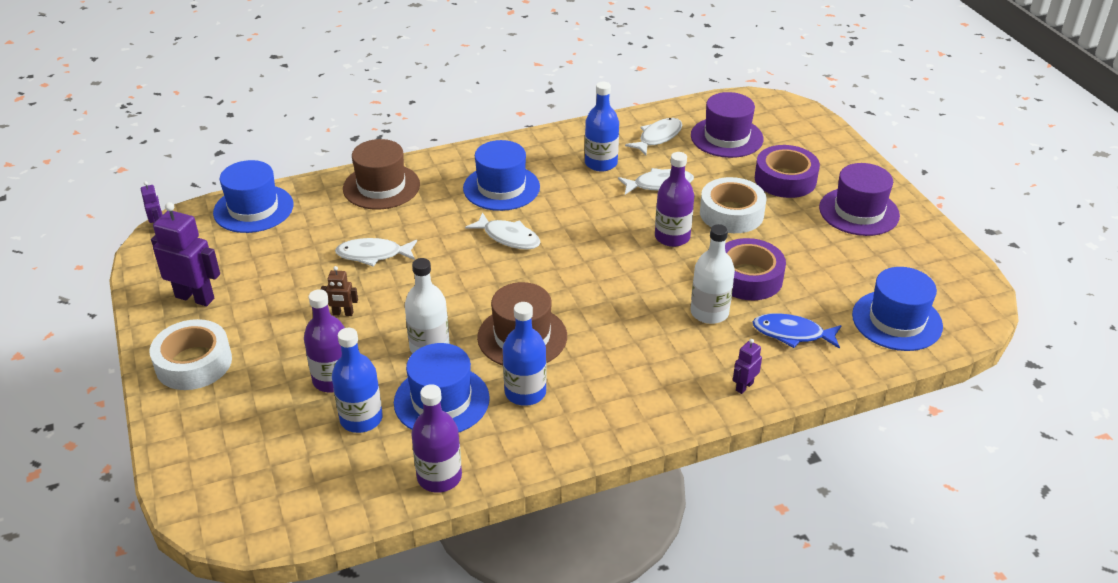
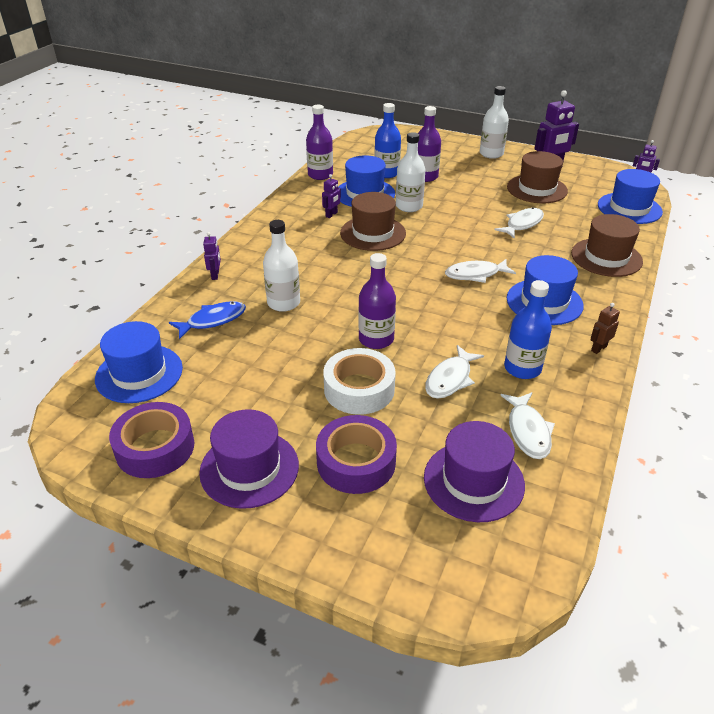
camera: 135 degrees right, 0 degrees up
(194, 363) = (491, 154): white tape -> white bottle
(270, 281) = (537, 189): none -> brown hat
(343, 313) = (476, 196): brown robot -> brown robot (598, 348)
(525, 392) = (331, 214): blue bottle -> purple robot
(748, 277) = (284, 341): purple tape -> purple tape (155, 448)

